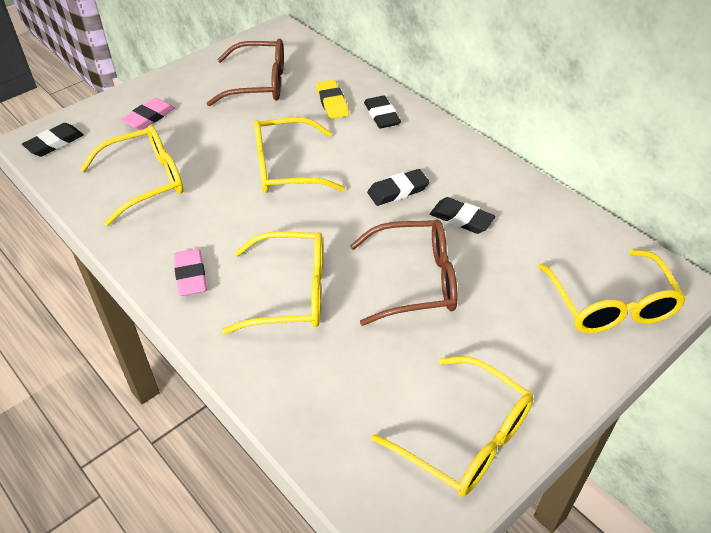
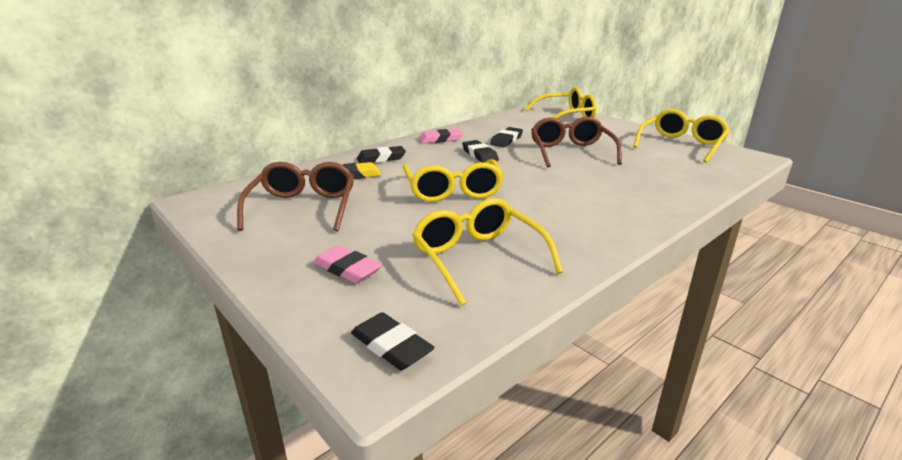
camera: 90 degrees left, 20 degrees down
(190, 275) = (608, 223): pink eraser -> pink eraser (440, 139)
(291, 292) = (604, 185): yellow glasses -> none

